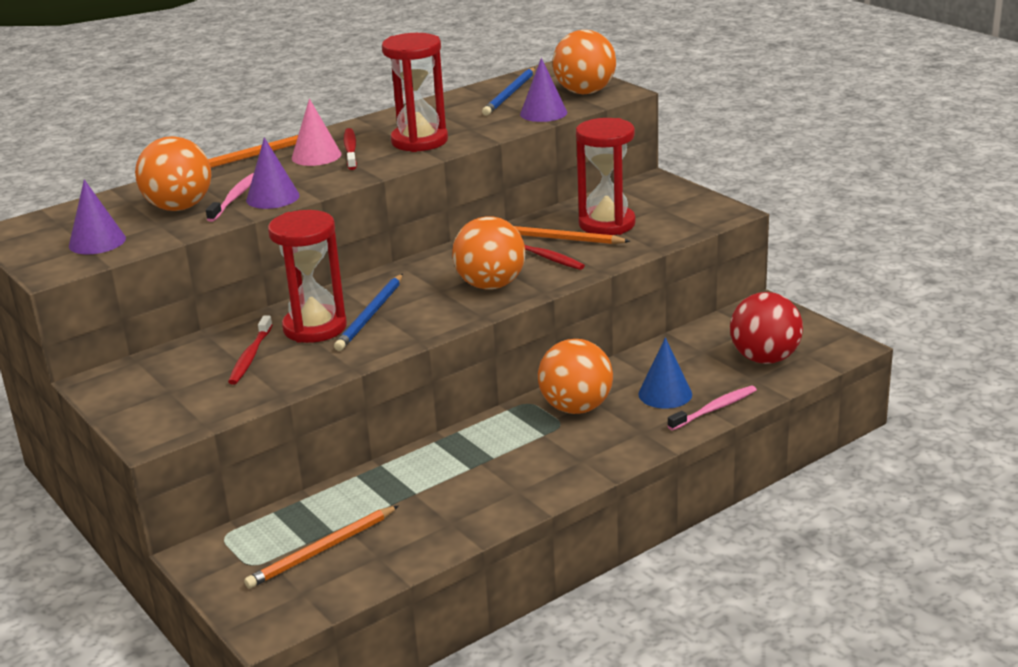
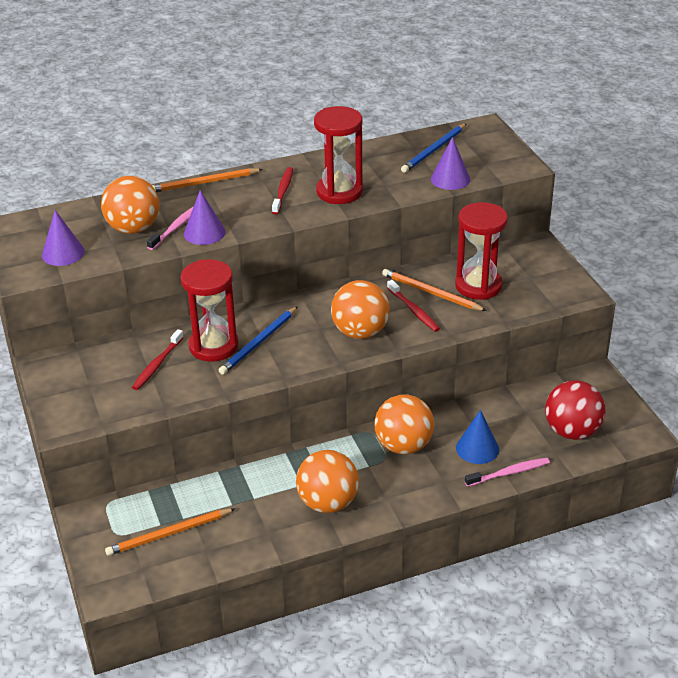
camera: 15 degrees right, 10 degrees up
(316, 156) = (255, 192): pink cone -> none
(585, 92) = (495, 160): orange ball -> orange ball (328, 503)

